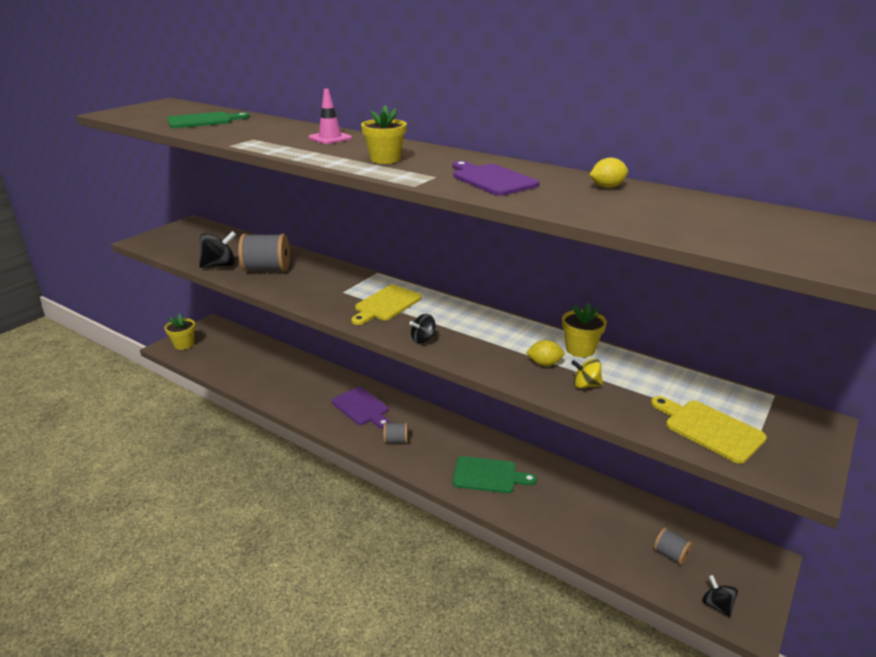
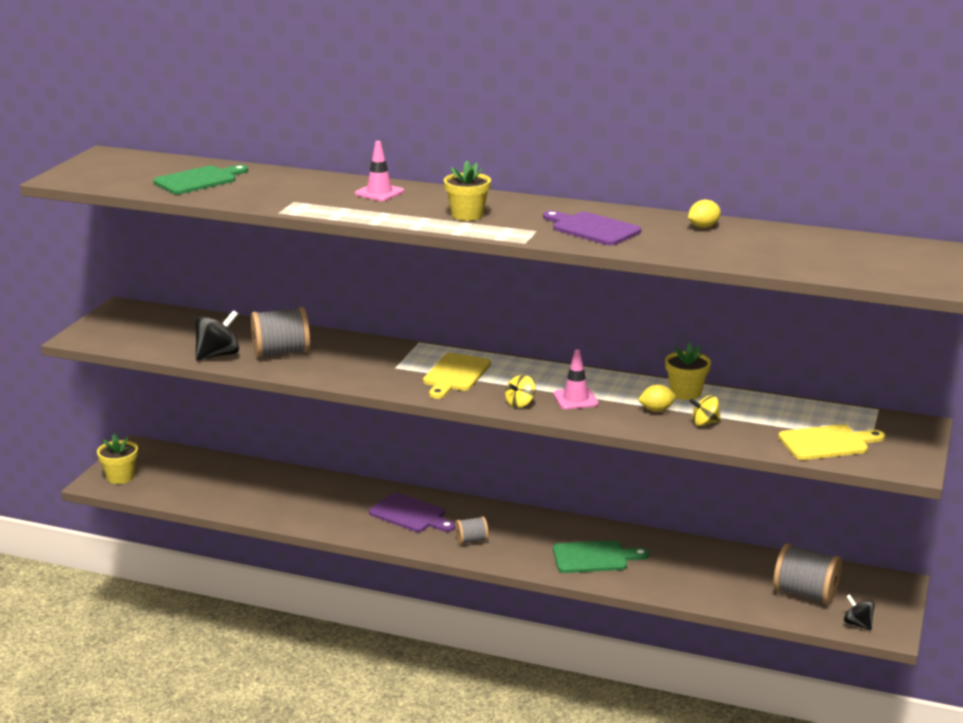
camera: 15 degrees left, 5 degrees down
(423, 339) = (520, 403): black spinning top -> yellow spinning top
(475, 342) = (575, 399): none -> pink traffic cone
(670, 554) = (805, 594): grey spool -> grey spool, size x1.85
(709, 429) = (827, 443): yellow cutting board -> yellow cutting board turned 135 degrees clockwise

